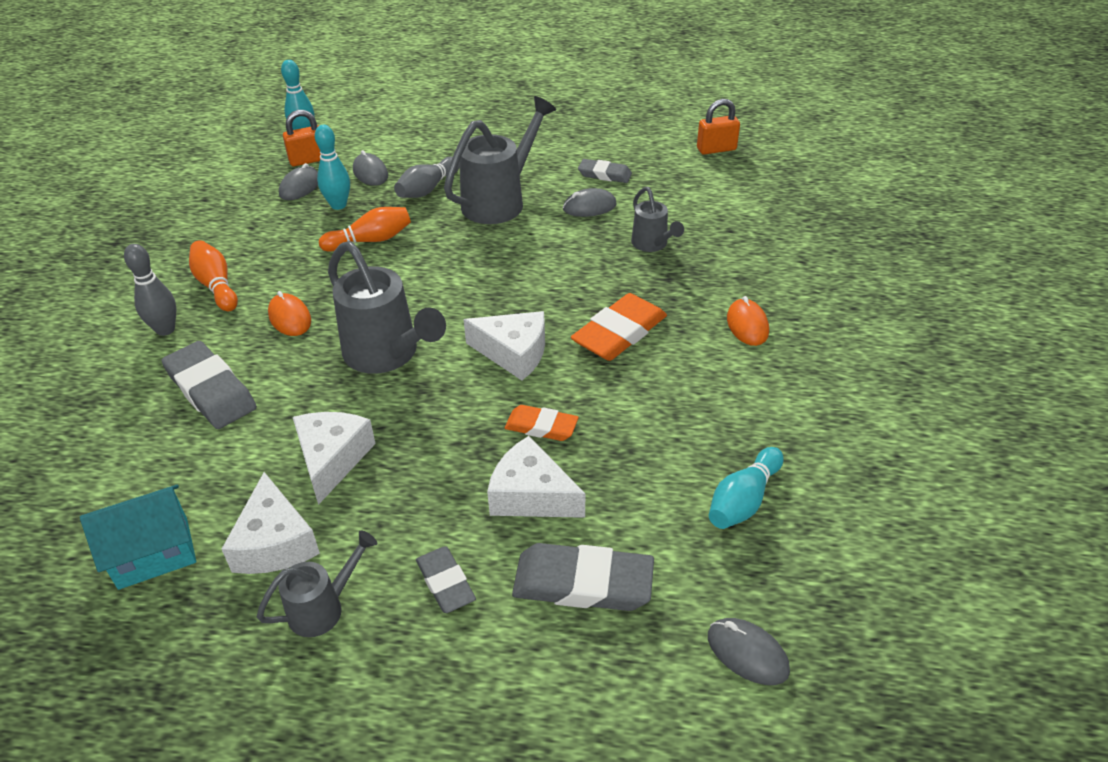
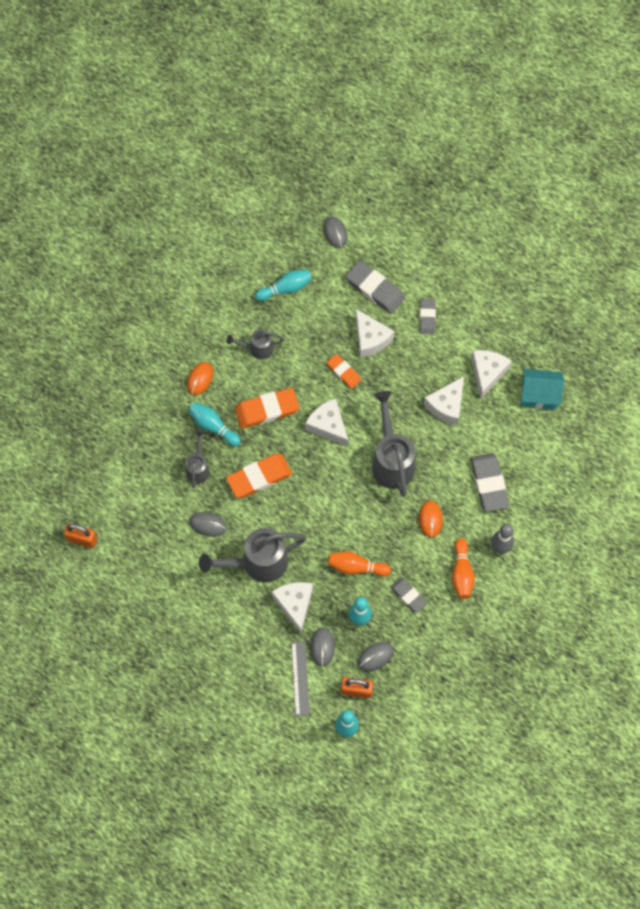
camera: 150 degrees left, 25 degrees up
(323, 608) = (479, 332): grey watering can -> grey watering can (258, 349)
(381, 147) = (300, 678): none -> grey ruler
(427, 189) = (295, 604): grey bowling pin -> white cheese
(565, 266) = (259, 477): none -> orange eraser
(604, 174) = (174, 554): grey eraser -> grey eraser (408, 596)
(674, 287) = (213, 427): none -> turquoise bowling pin

